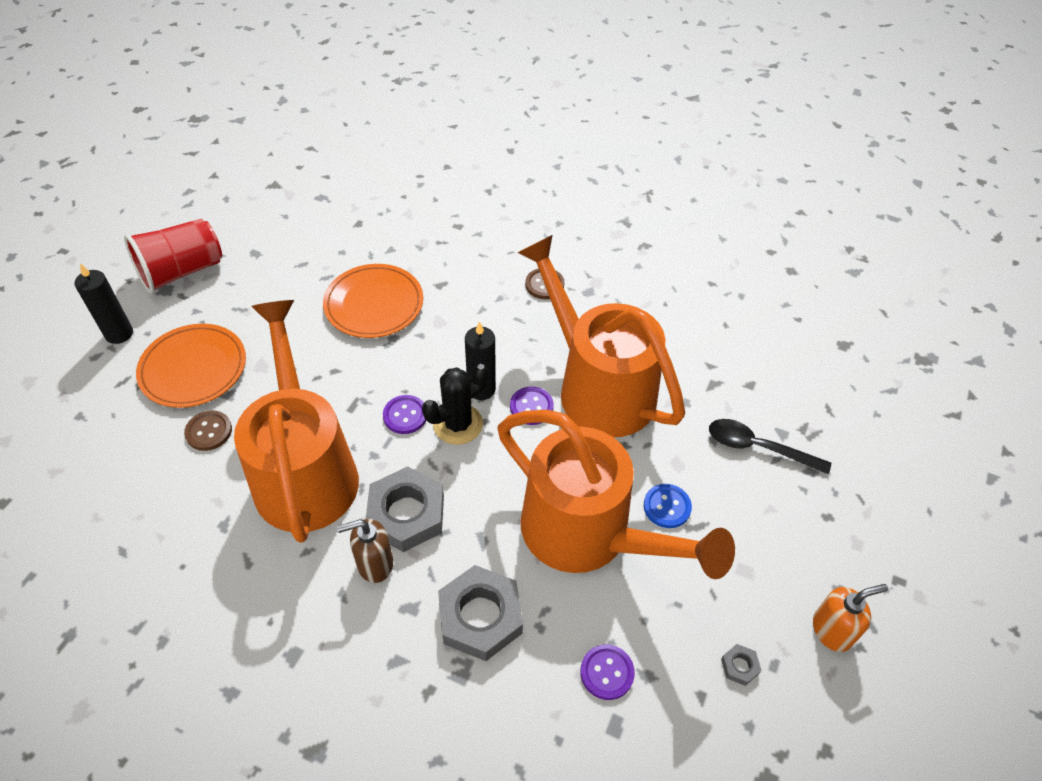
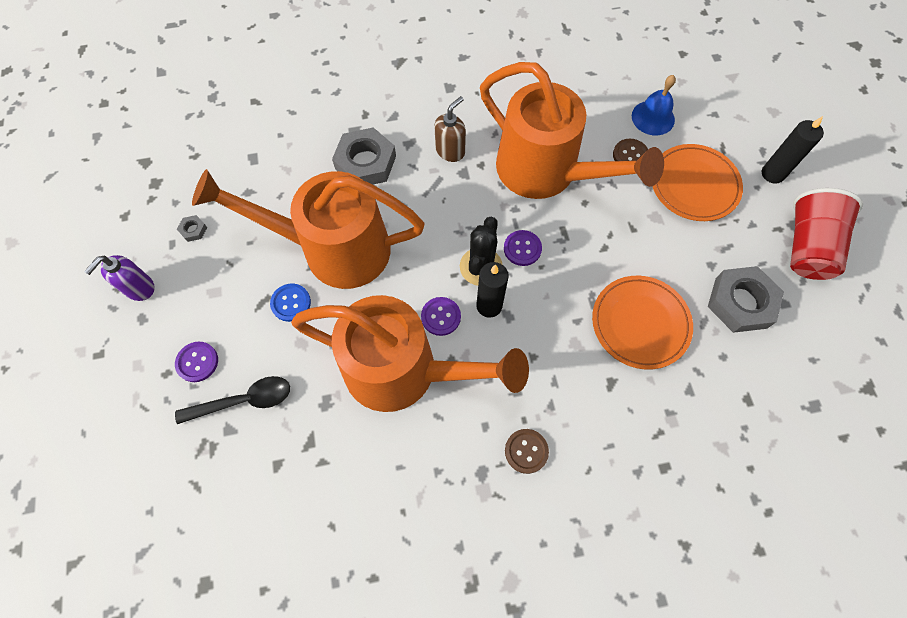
camera: 145 degrees right, 15 degrees up
(137, 453) = (653, 117): none -> blue bell
(406, 514) = (459, 188): grey nut -> grey nut (741, 302)
(607, 672) = (272, 179): purple button -> purple button (197, 362)
(832, 630) = (139, 288): orange soap dispenser -> purple soap dispenser

